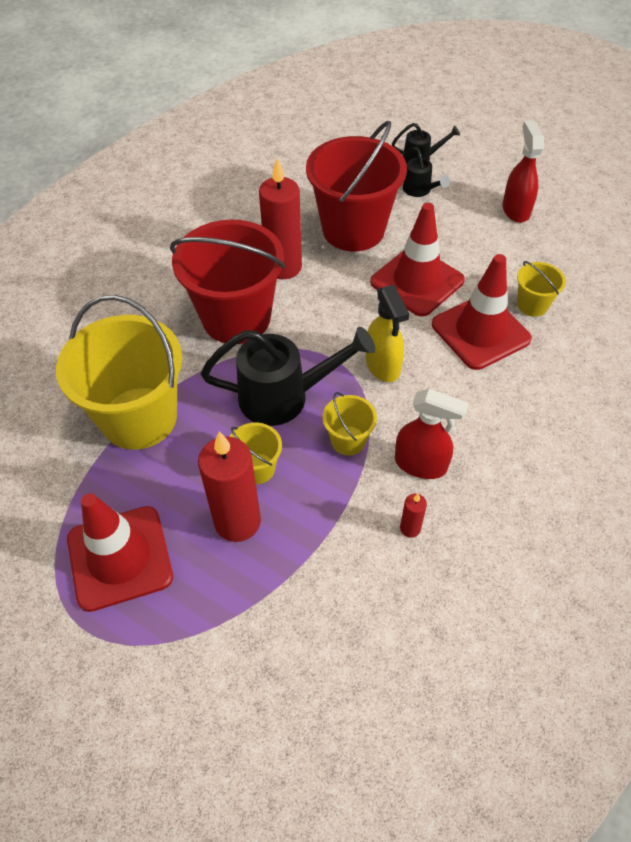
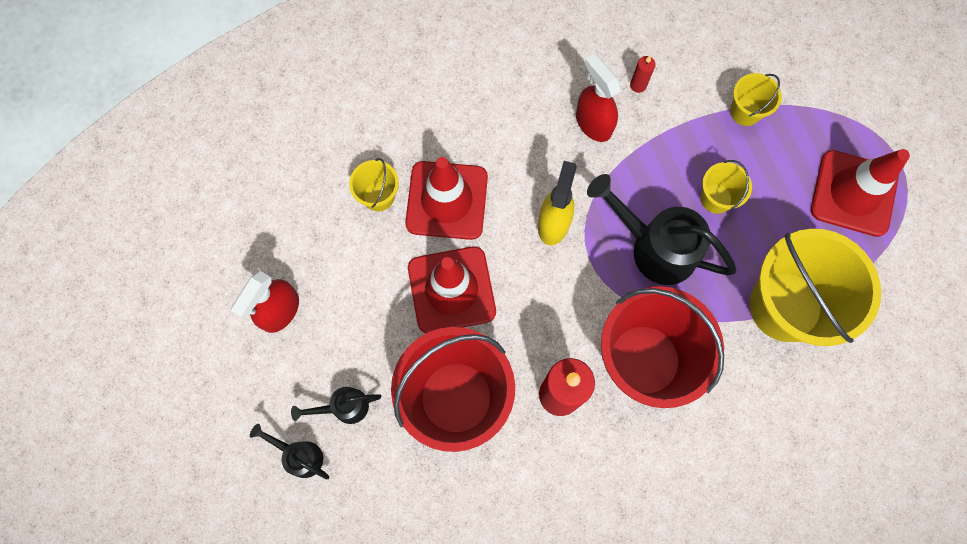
camera: 145 degrees left, 20 degrees up
(237, 522) = (755, 166): red candle -> none
(348, 440) = (632, 176): yellow bucket -> yellow bucket (745, 111)
(419, 190) = (344, 407): black watering can -> black watering can turned 105 degrees counterclockwise

